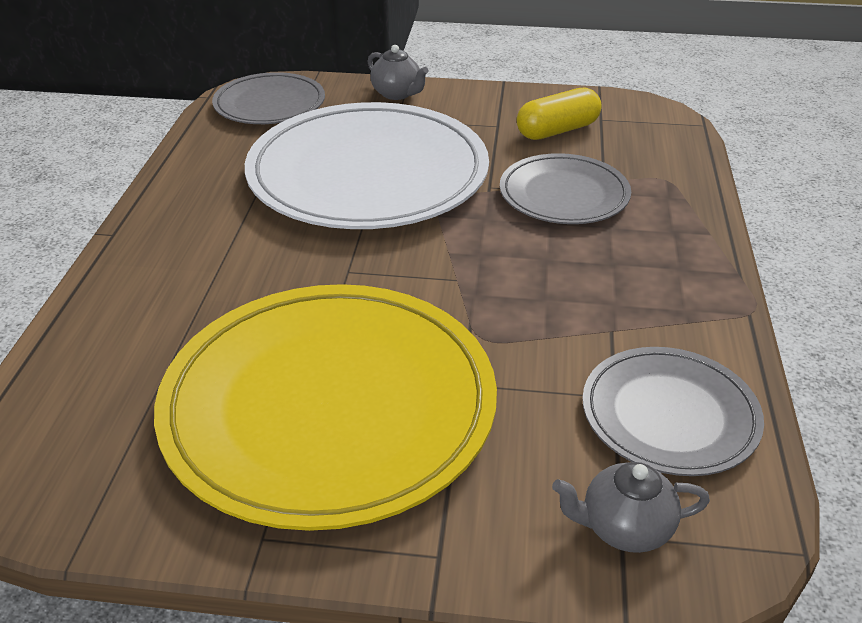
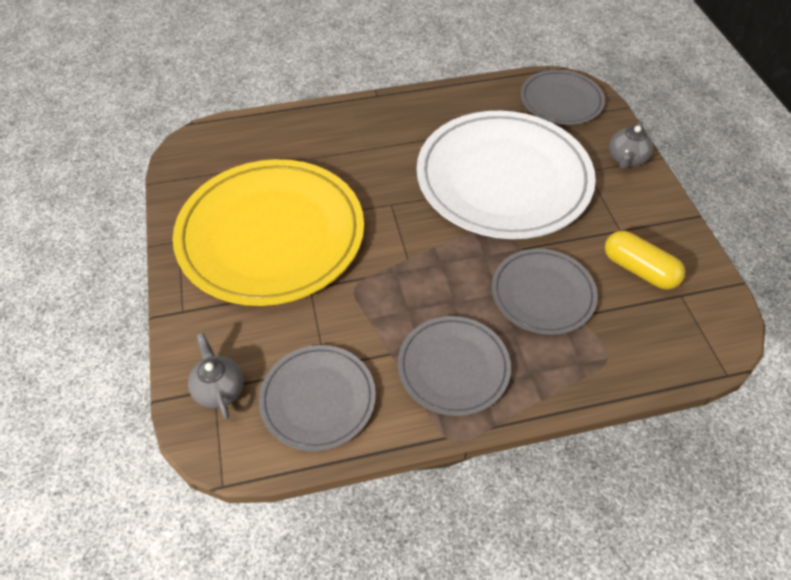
camera: 70 degrees right, 15 degrees up
(649, 283) = (453, 367): none -> grey plate

